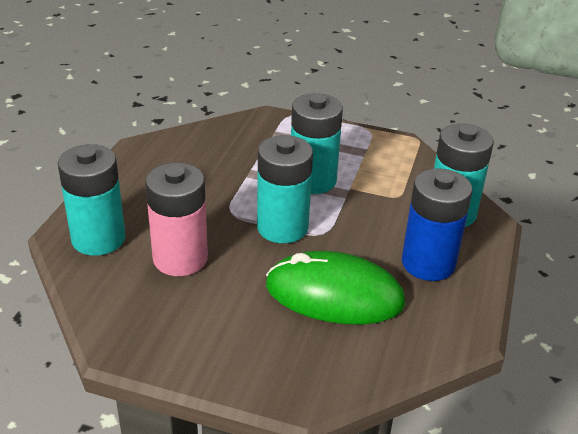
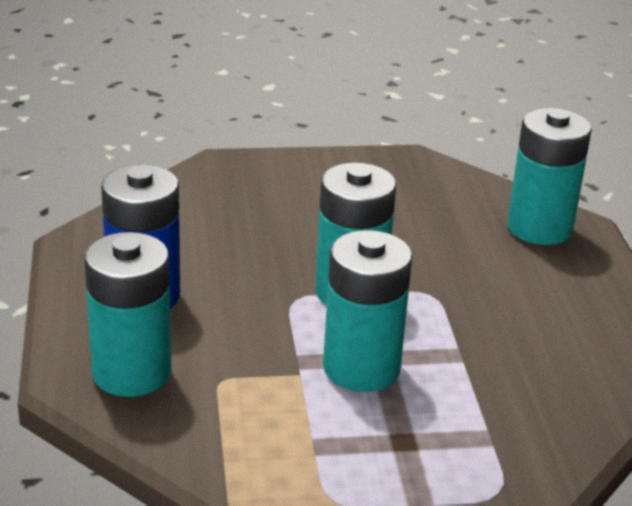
camera: 155 degrees right, 5 degrees down
(180, 258) = (432, 231): pink battery -> none
(334, 294) = (239, 238): green mouse -> none

